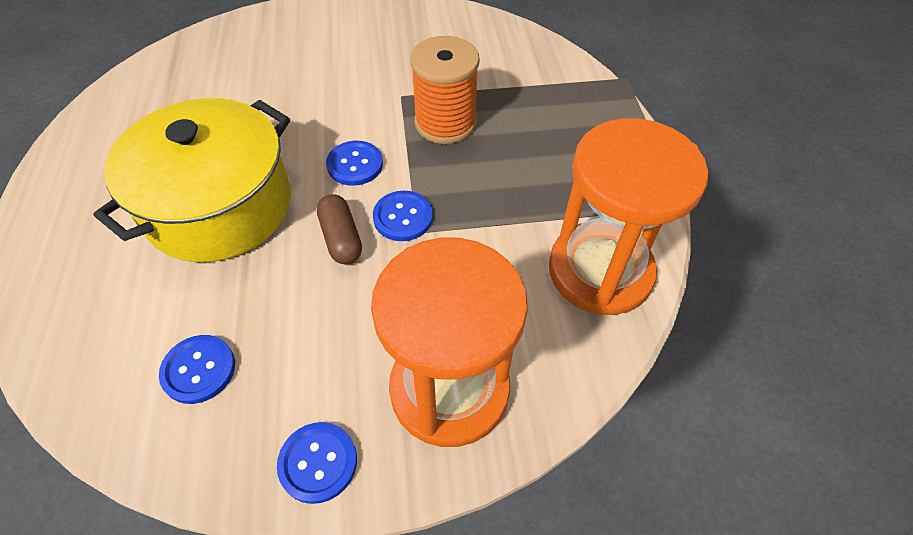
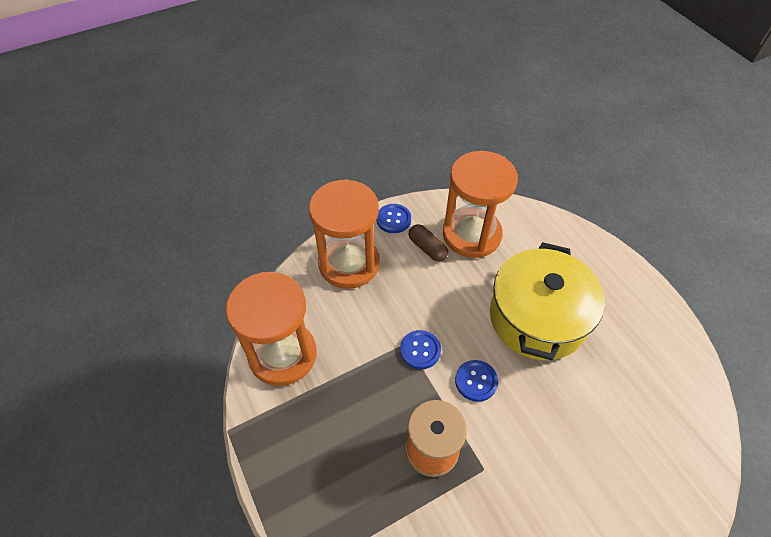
camera: 160 degrees right, 0 degrees up
(199, 370) = (471, 234): blue button -> orange hourglass
(341, 238) = (449, 322): brown capsule -> brown capsule (427, 248)

